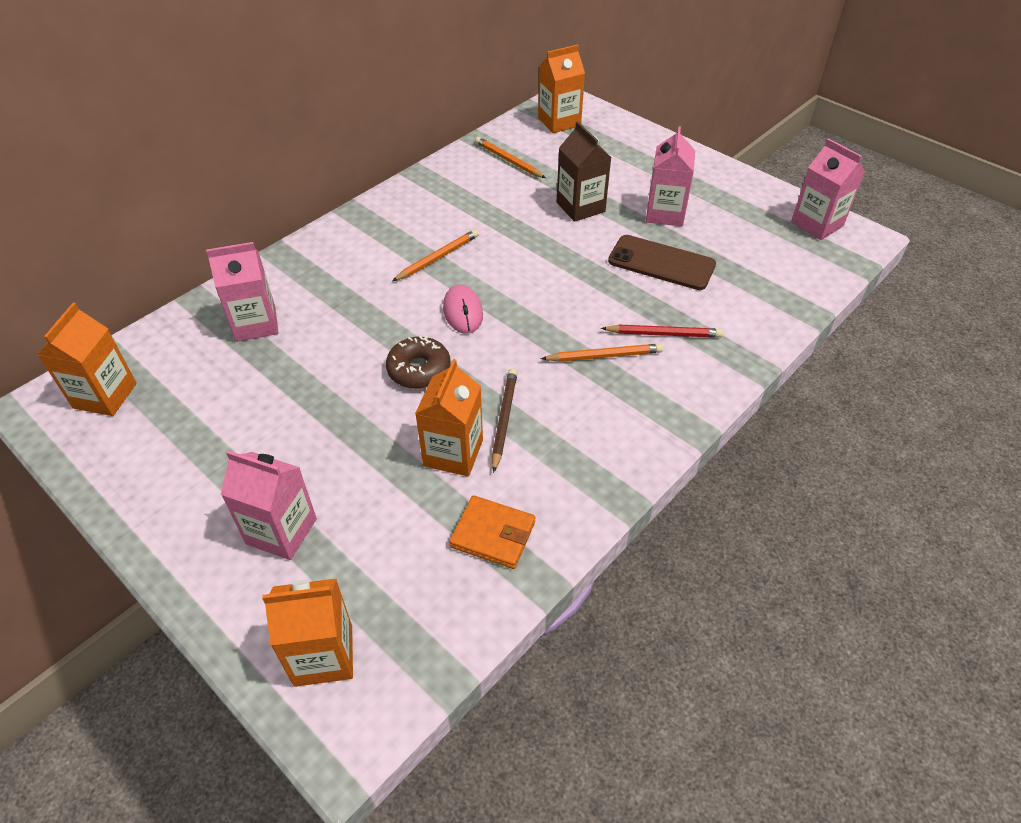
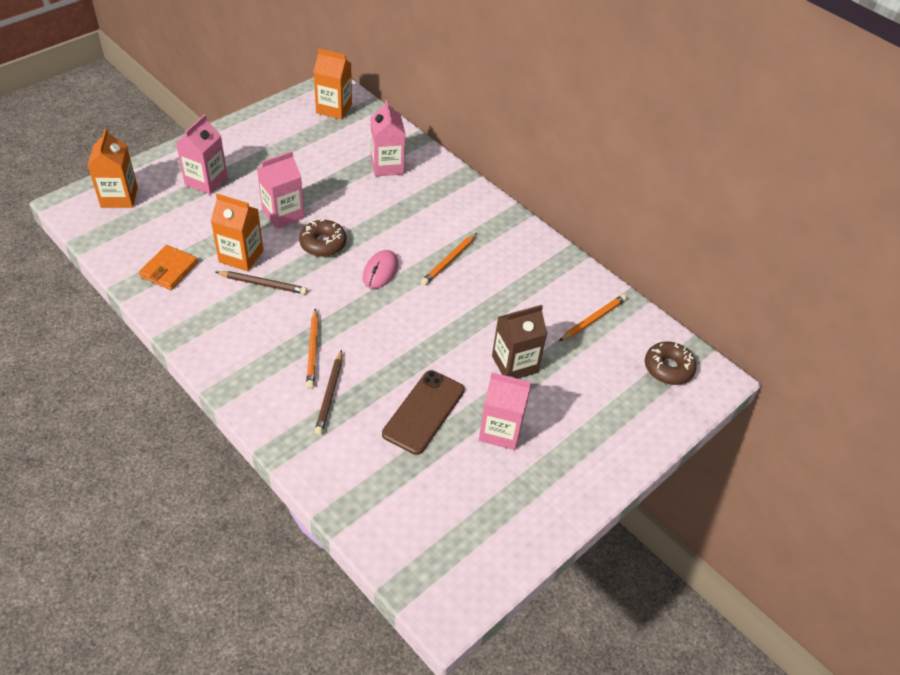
camera: 90 degrees right, 0 degrees up
(438, 257) = (449, 261): orange pencil -> orange pencil turned 75 degrees clockwise
(463, 312) = (380, 271): pink mouse -> pink mouse turned 60 degrees counterclockwise
(559, 122) = (668, 368): orange carton -> brown donut
(664, 334) = (330, 394): red pencil -> brown pencil
(817, 224) = (473, 569): pink carton -> pink carton (283, 214)

